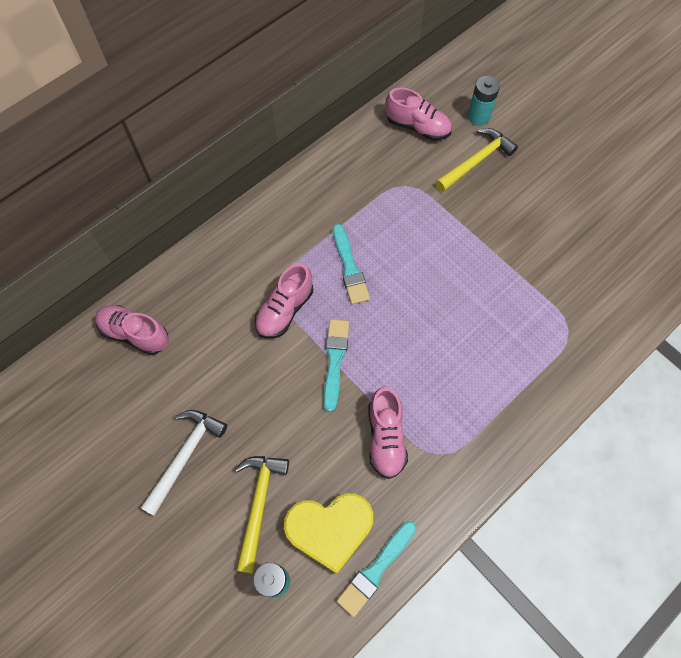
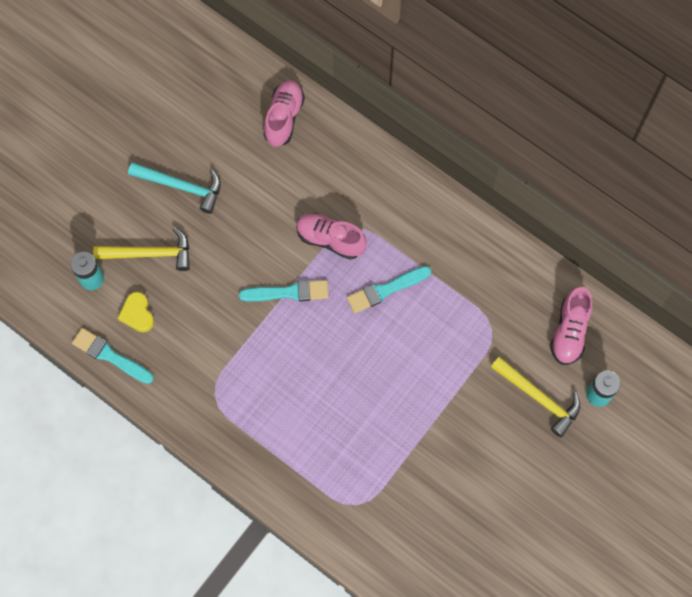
camera: 80 degrees right, 5 degrees up
(185, 456) = (181, 186): white hammer -> turquoise hammer
(330, 529) = (137, 314): yellow heart -> yellow heart, size x0.54
(385, 438) = (222, 348): pink shoe -> none

